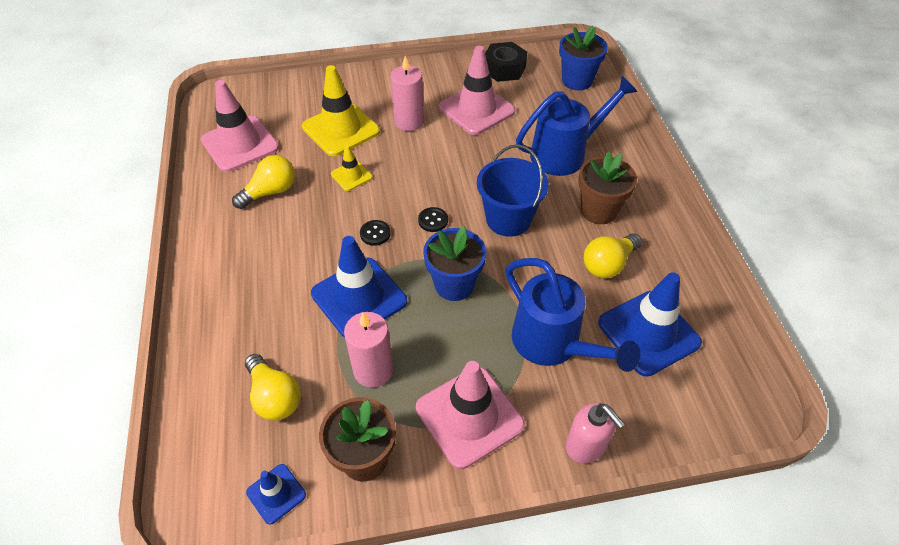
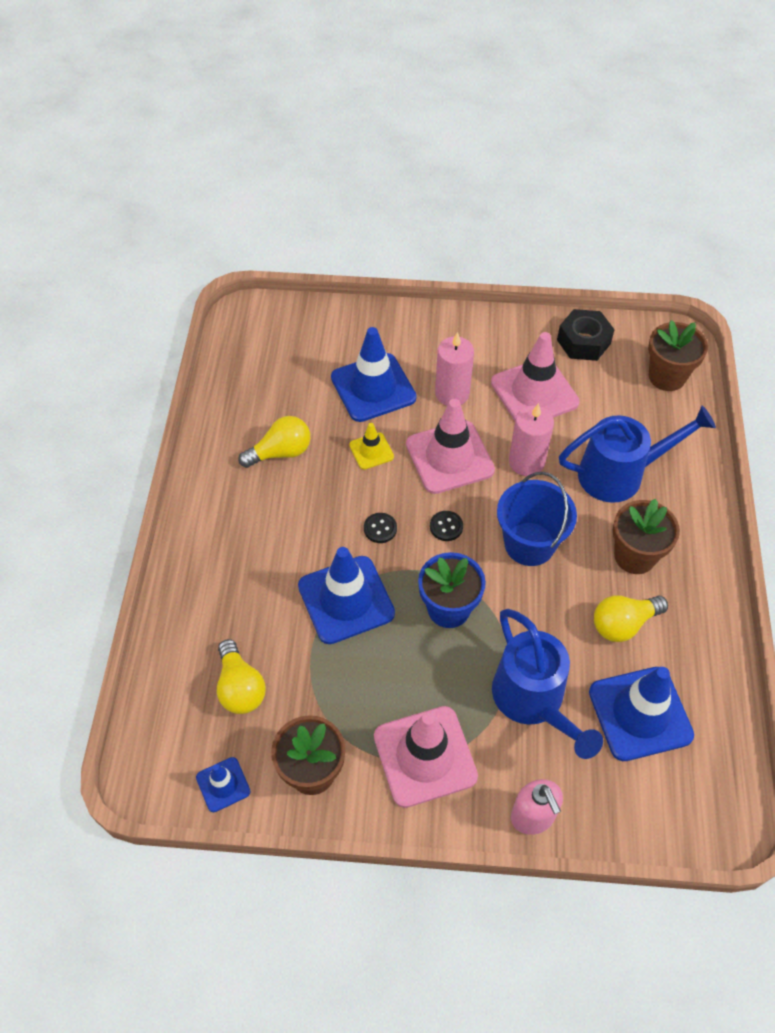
camera: 15 degrees right, 5 degrees up
(240, 144) = (259, 384): pink traffic cone -> pink traffic cone (449, 457)
(341, 129) = (373, 388): yellow traffic cone -> blue traffic cone
(373, 370) = (342, 683): pink candle -> pink candle (526, 462)
(577, 81) = (667, 376): blue flower pot -> brown flower pot

